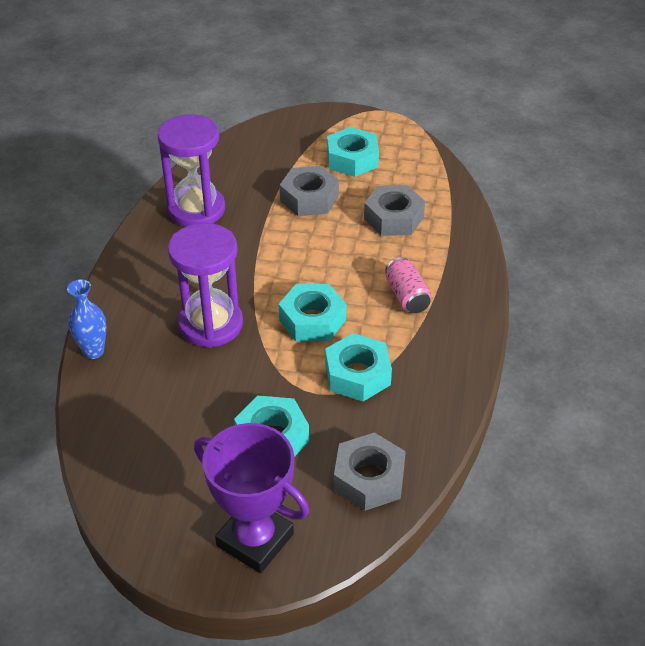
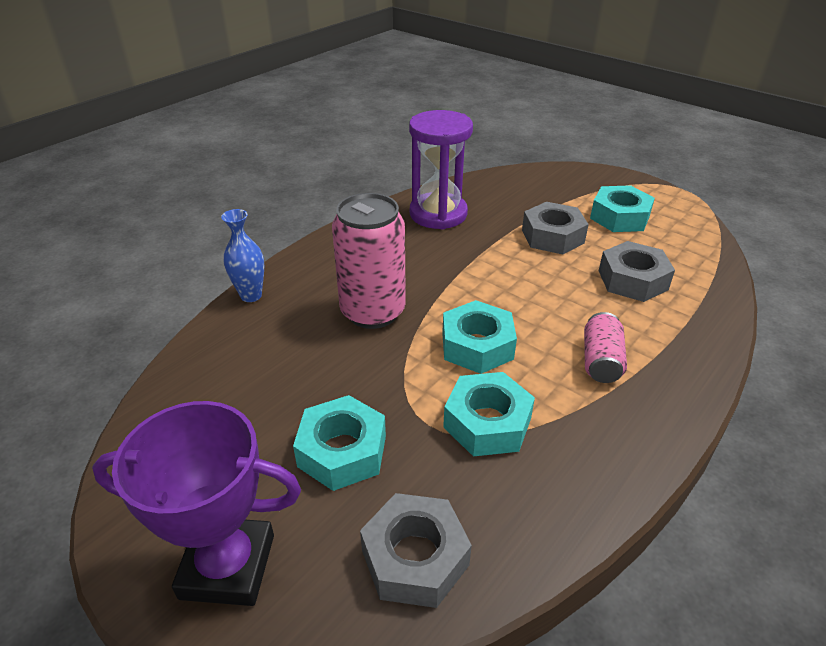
camera: 30 degrees right, 5 degrees down
(211, 324) = (373, 312): purple hourglass -> pink can
(255, 540) = (228, 566): purple trophy -> purple trophy turned 60 degrees counterclockwise

